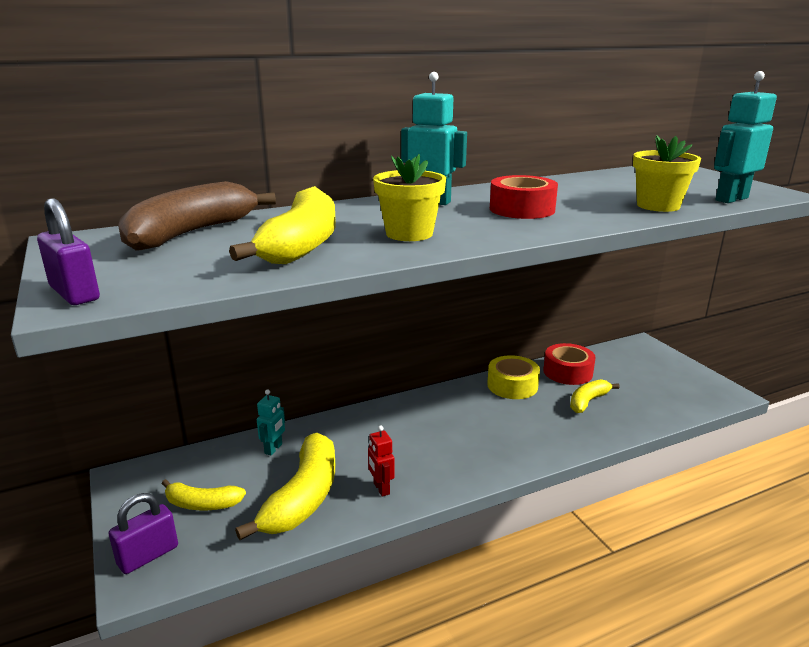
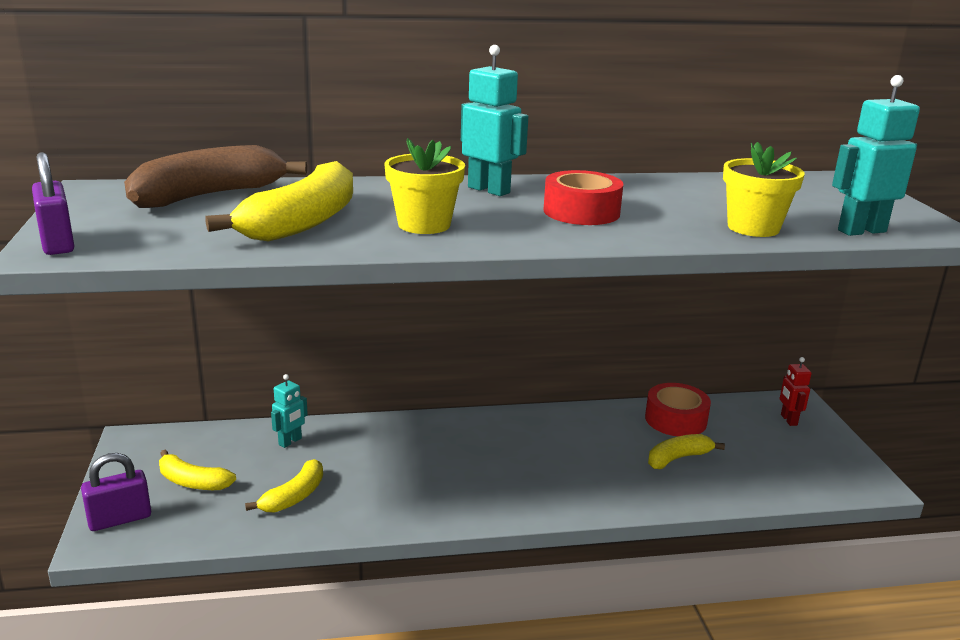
camera: 15 degrees right, 0 degrees up
(303, 497) = (294, 496): yellow banana -> yellow banana, size x0.56
(381, 488) = (379, 505): red robot -> red robot (788, 420)
(512, 385) = (596, 423): yellow tape -> none

